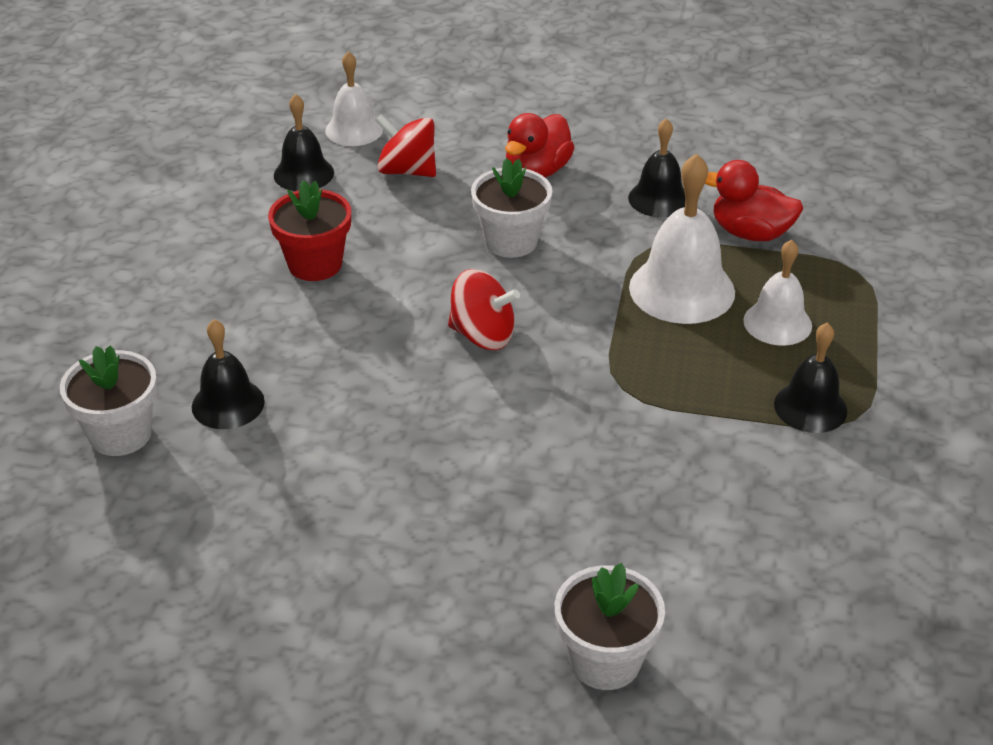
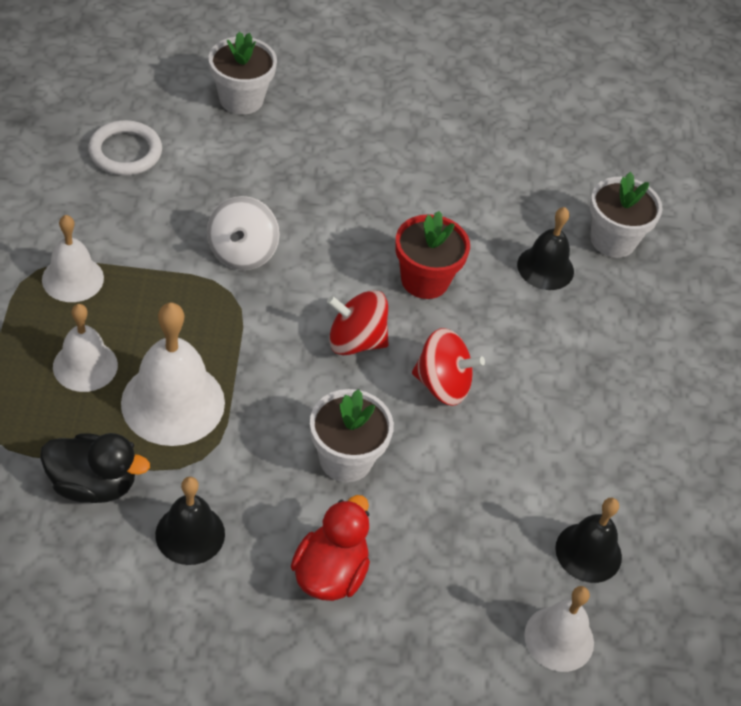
camera: 165 degrees right, 10 degrees up
(315, 264) = (529, 418): red flower pot -> red flower pot (425, 280)
(407, 171) = (477, 565): red spinning top -> red spinning top (442, 385)
(608, 431) = (242, 252): none -> white spinning top
(750, 233) = (93, 484): red duck -> black duck
(774, 571) = (125, 152): none -> white ring
(810, 407) = (72, 278): black bell -> white bell

